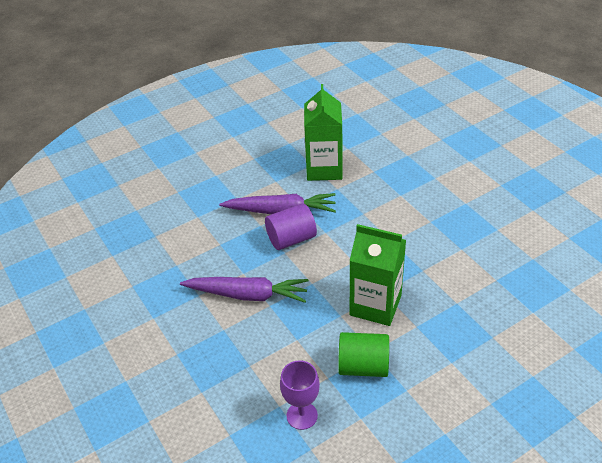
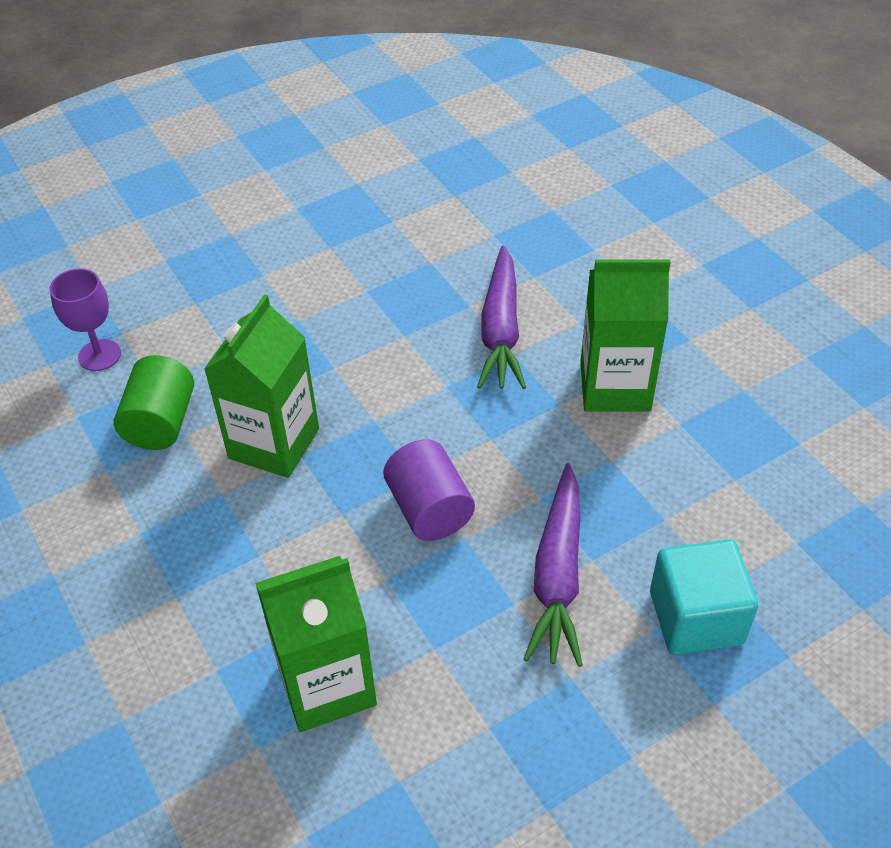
camera: 90 degrees right, 5 degrees up
(247, 295) = (321, 296): purple carrot -> purple carrot (558, 574)
(291, 239) = (434, 343): purple cylinder -> purple cylinder (429, 509)
(460, 148) = (696, 618): none -> turquoise cube
(528, 266) = (326, 684): none -> green carton

